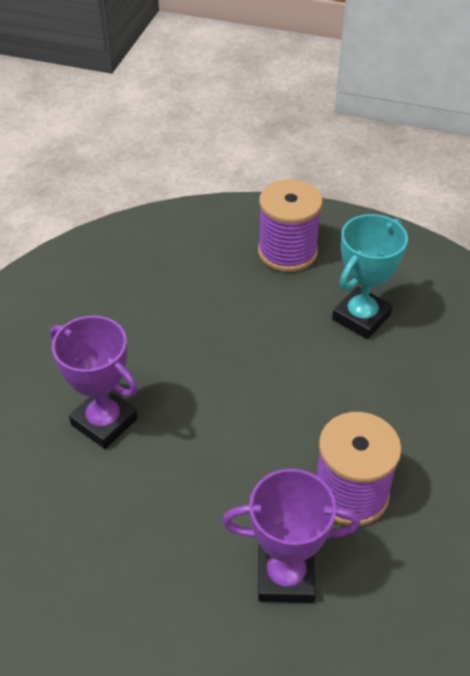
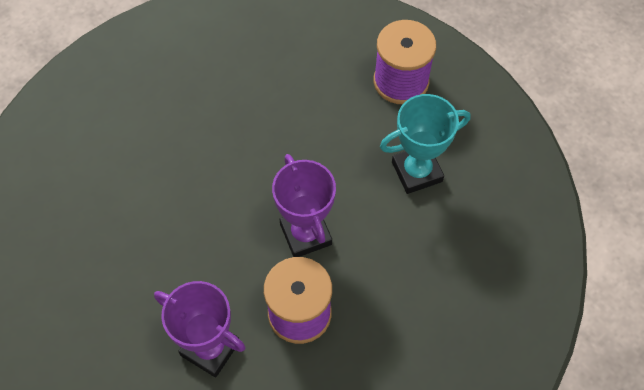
camera: 30 degrees right, 15 degrees up
(104, 422) = (165, 163): purple trophy -> purple trophy (305, 234)

